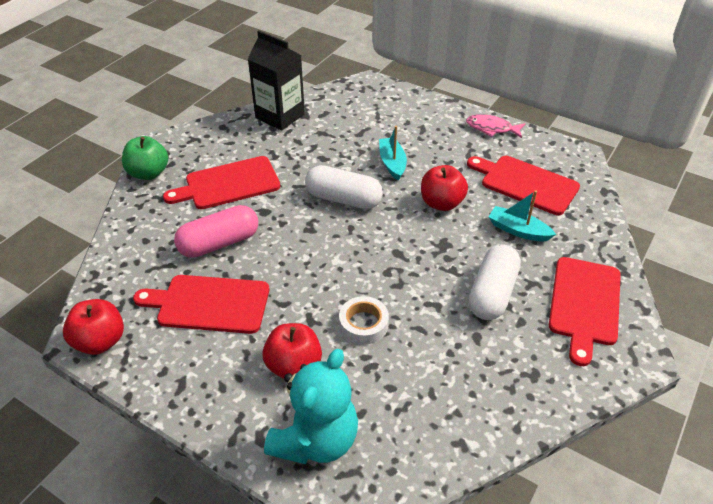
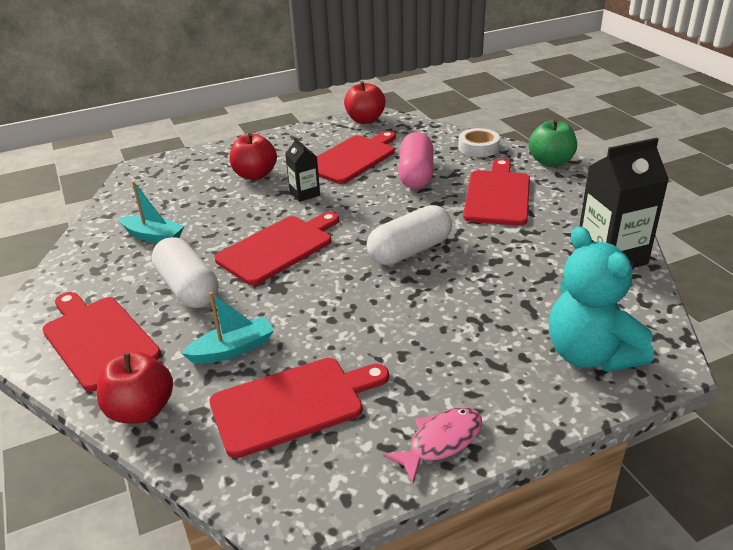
camera: 125 degrees right, 10 degrees down
(304, 302) = (304, 194): none -> black carton
(316, 440) = (193, 168): turquoise teddy bear -> turquoise teddy bear (590, 354)
(363, 324) = (250, 212): white tape -> white tape (478, 147)
(392, 163) = (441, 306): turquoise boat -> turquoise boat (153, 236)
(399, 271) = (278, 248): none -> red cutting board
(441, 203) = (335, 313): red apple -> red apple (141, 410)

